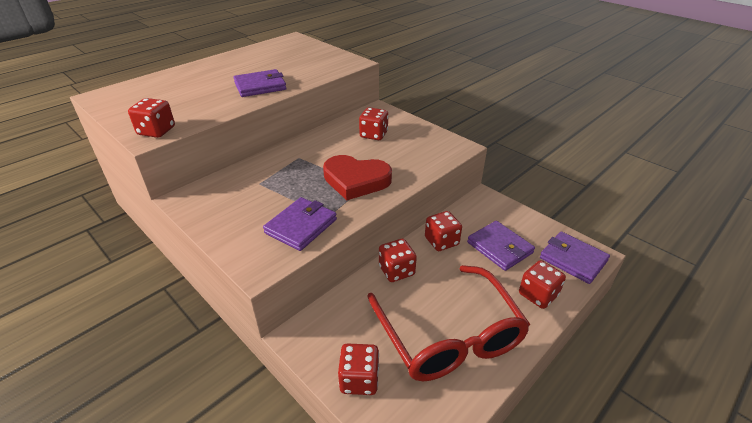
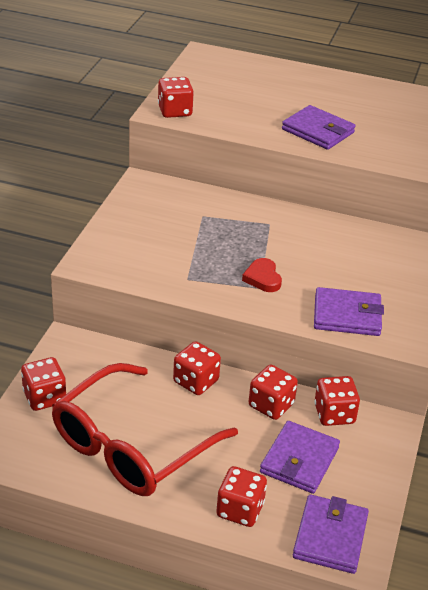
camera: 60 degrees right, 0 degrees up
(301, 226) = (159, 267): purple wallet -> purple wallet (347, 315)
(356, 180) = (263, 278): red heart -> red heart, size x0.52
(373, 134) = (369, 262): red dice -> red dice (334, 414)

